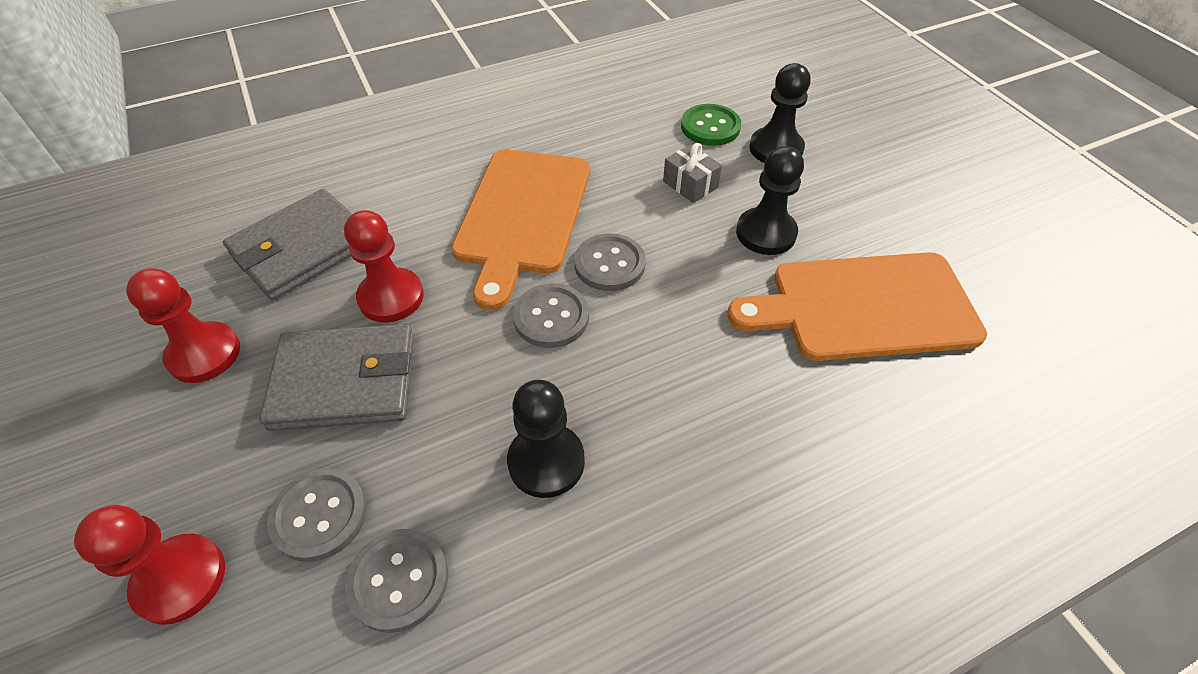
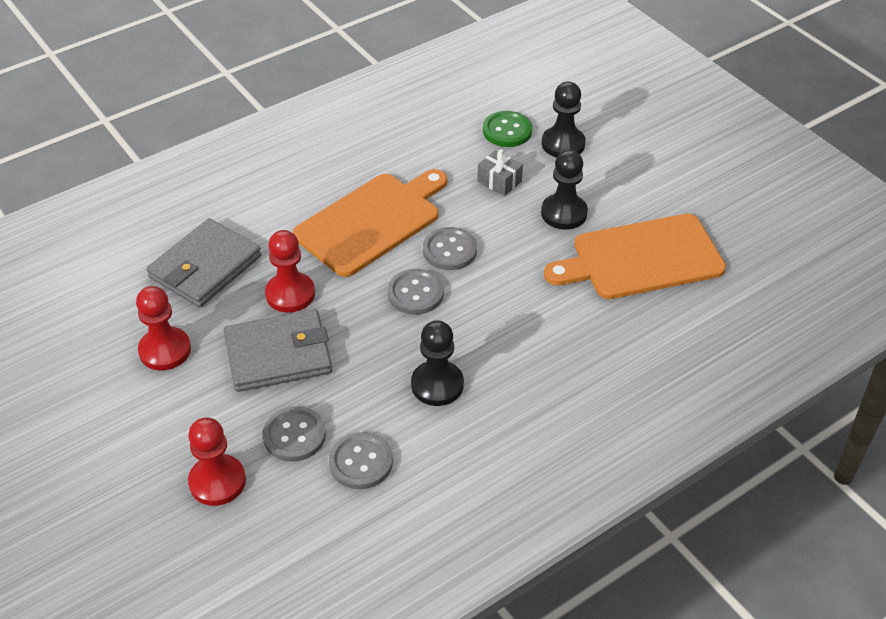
camera: 10 degrees left, 5 degrees down
(522, 216) = (372, 221): orange cutting board -> orange cutting board turned 135 degrees counterclockwise

